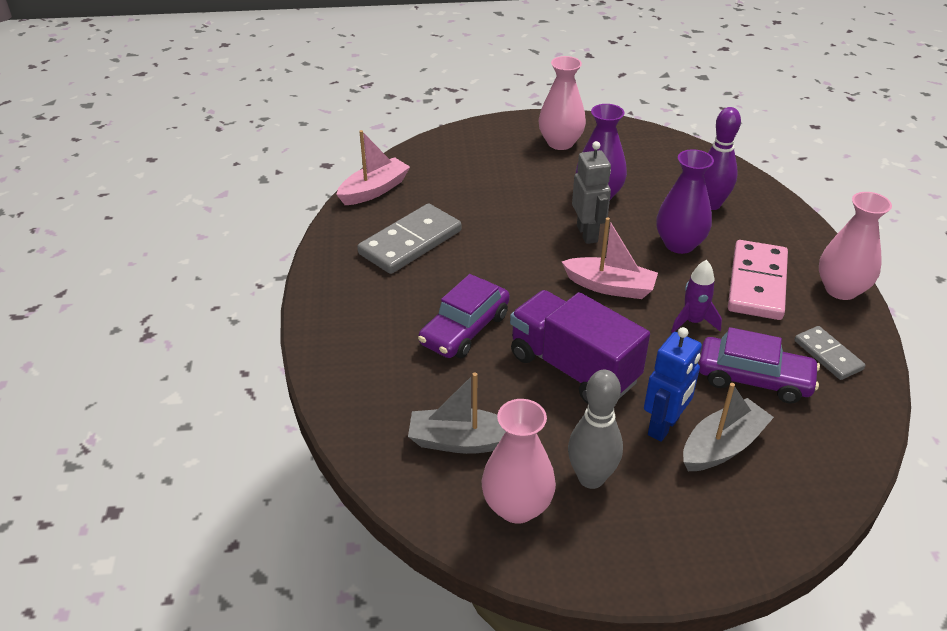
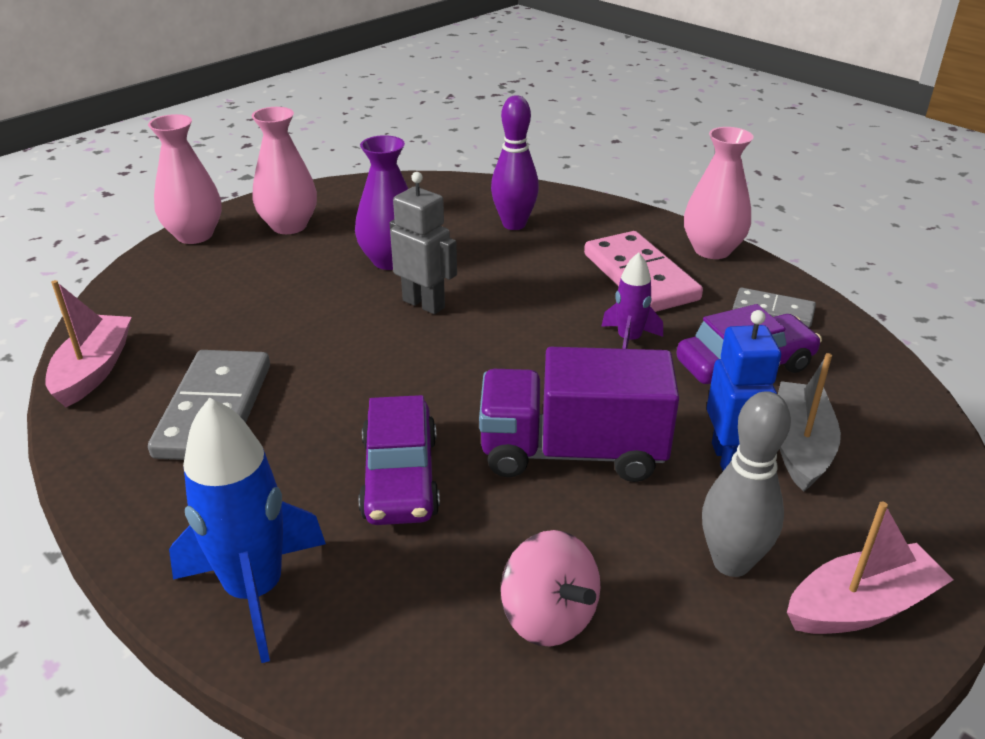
camera: 40 degrees left, 5 degrees down
(344, 345) = (255, 591): none -> blue rocket
(462, 441) = (548, 617): grey boat -> pink spinning top
(517, 507) = (700, 653): pink vase -> pink vase (194, 235)
(610, 286) = (510, 346): pink boat -> pink boat (861, 606)
(679, 244) = (528, 273): purple vase -> none

